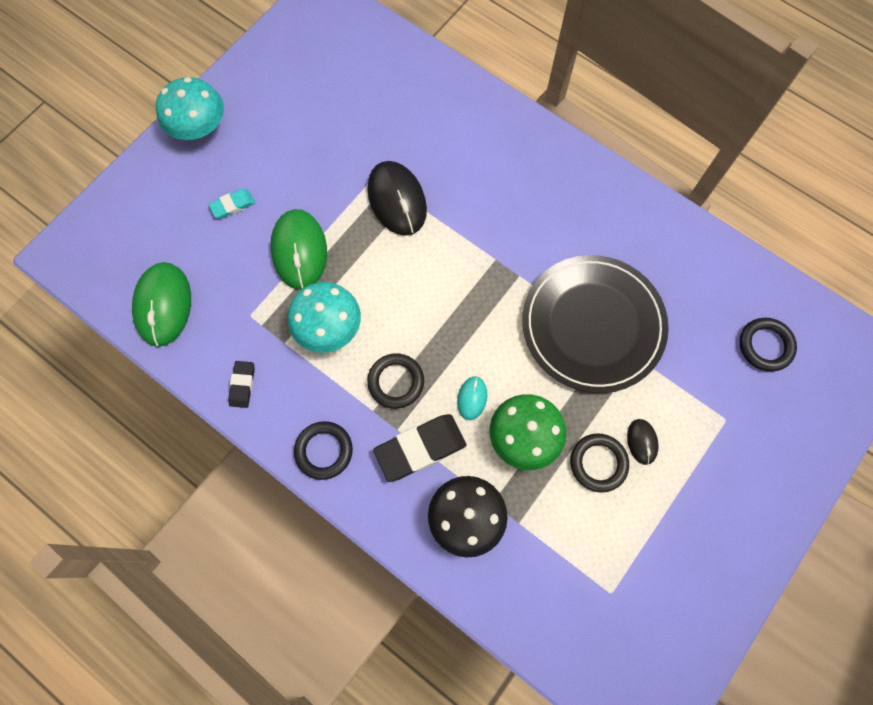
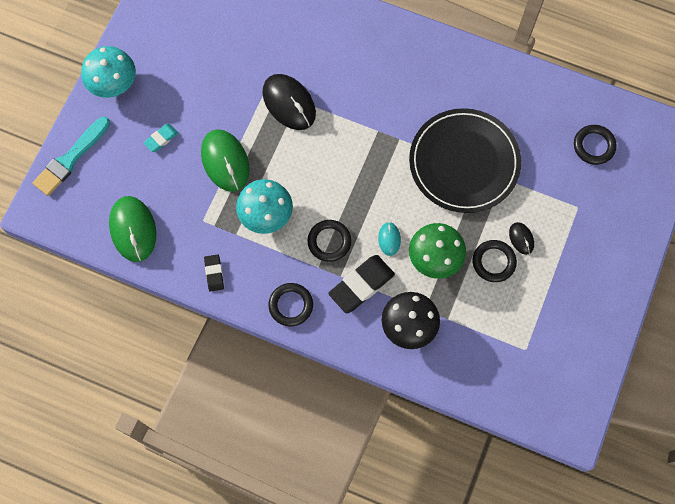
camera: 15 degrees left, 0 degrees up
(120, 202) = (71, 159): none -> turquoise brush

